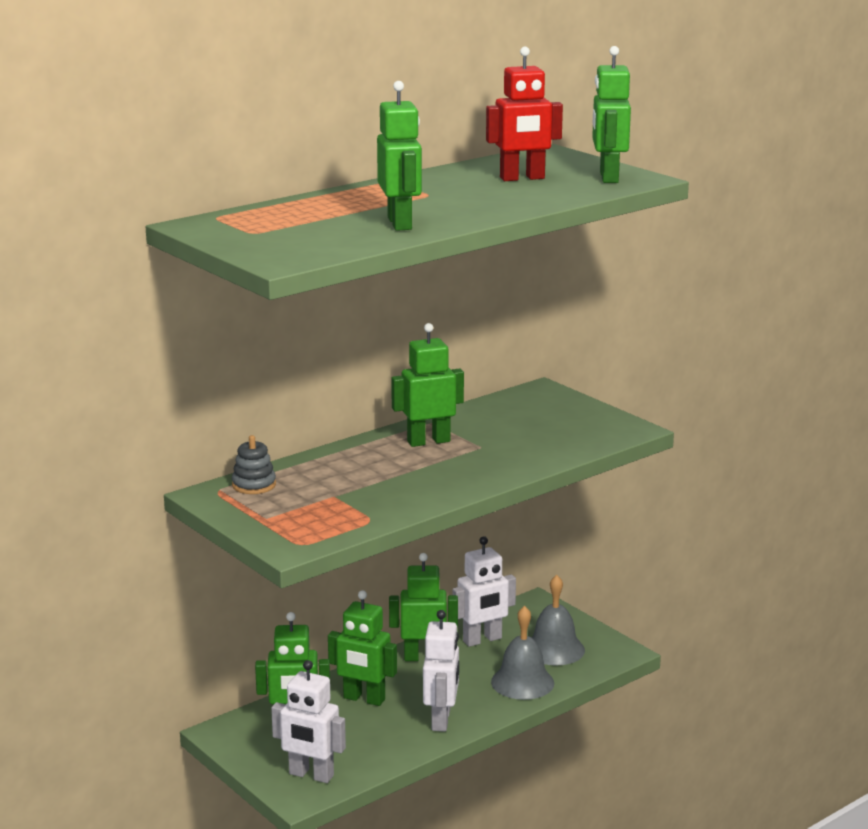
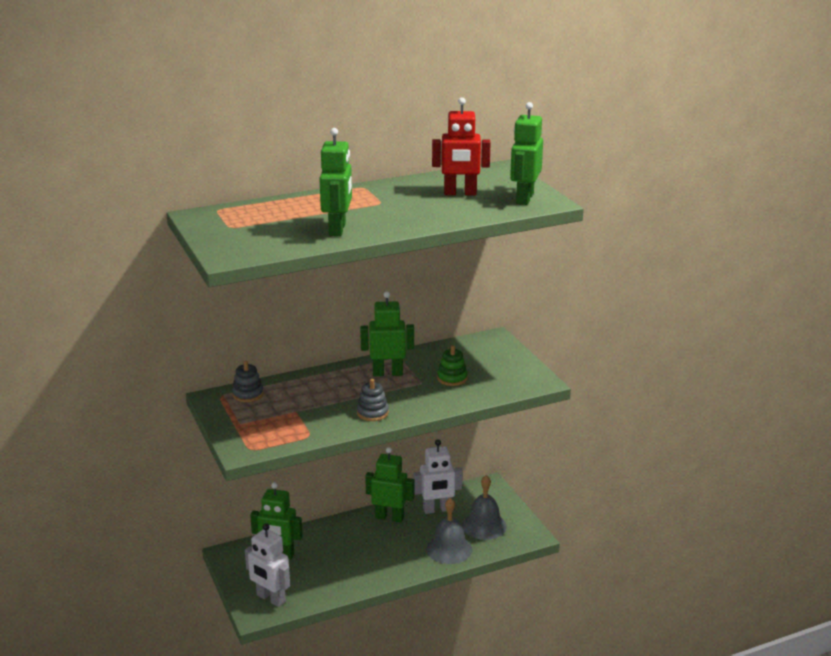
camera: 15 degrees right, 5 degrees up
(364, 699) = (333, 544): green robot -> none
(438, 486) = (372, 413): none -> grey stacking toy
(441, 720) = (378, 570): white robot -> none
(517, 438) = (452, 378): none -> green stacking toy

